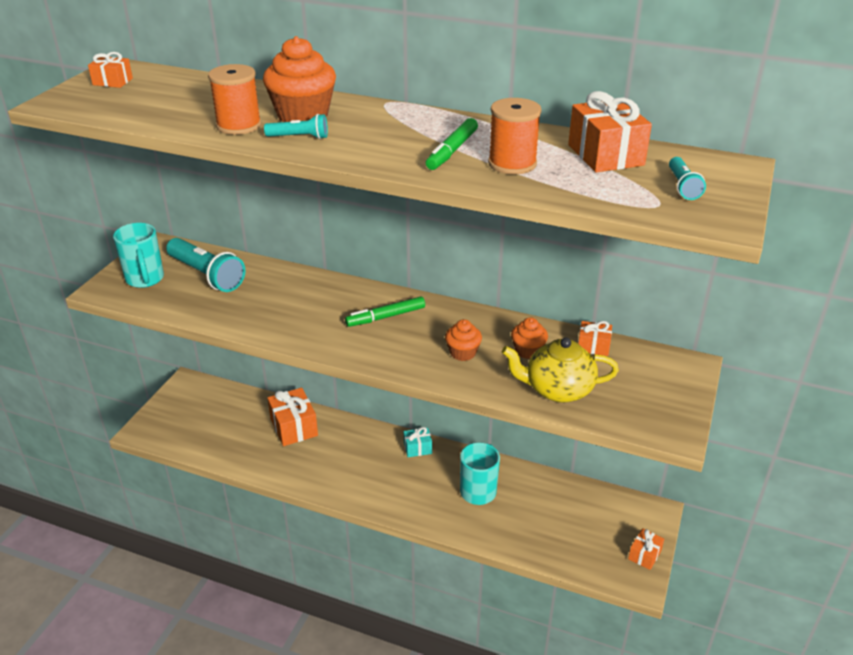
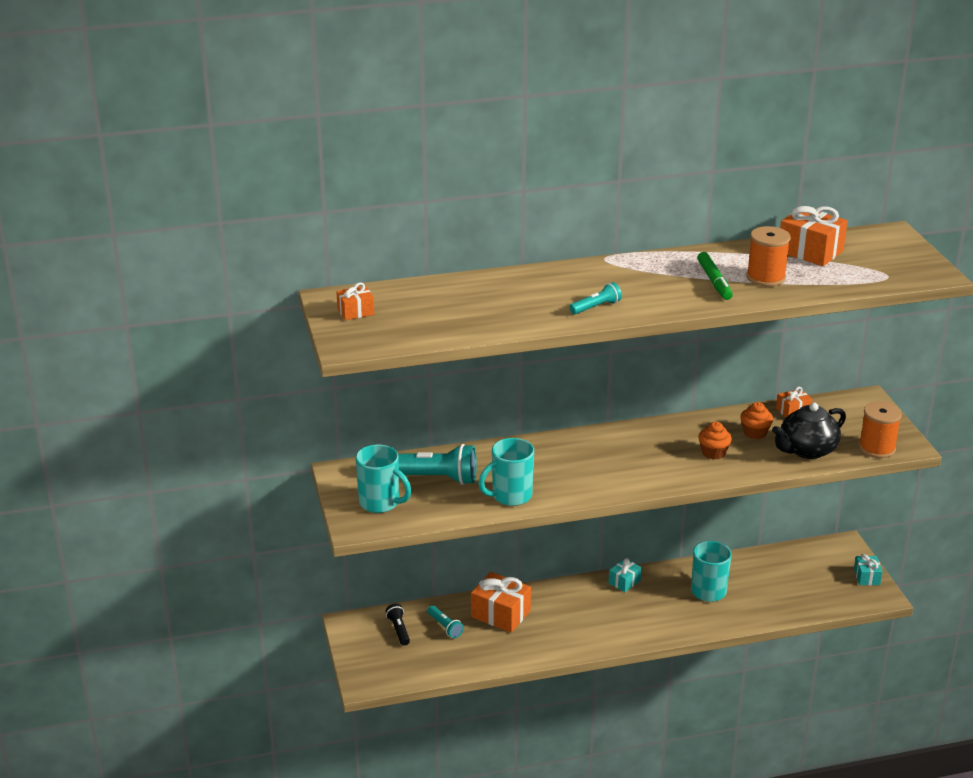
camera: 35 degrees left, 5 degrees down
(211, 403) = (399, 630): none -> black flashlight
(239, 125) = (535, 313): orange spool -> orange spool (877, 448)
(241, 315) = (510, 496): none -> turquoise mug
(303, 115) = (565, 289): orange cupcake -> none
(386, 317) = (623, 451): green marker -> none
(557, 389) = (806, 450): yellow teapot -> black teapot
(644, 555) = (866, 577): orange gift -> turquoise gift
(682, 186) = (884, 258): turquoise flashlight -> turquoise flashlight (445, 627)

